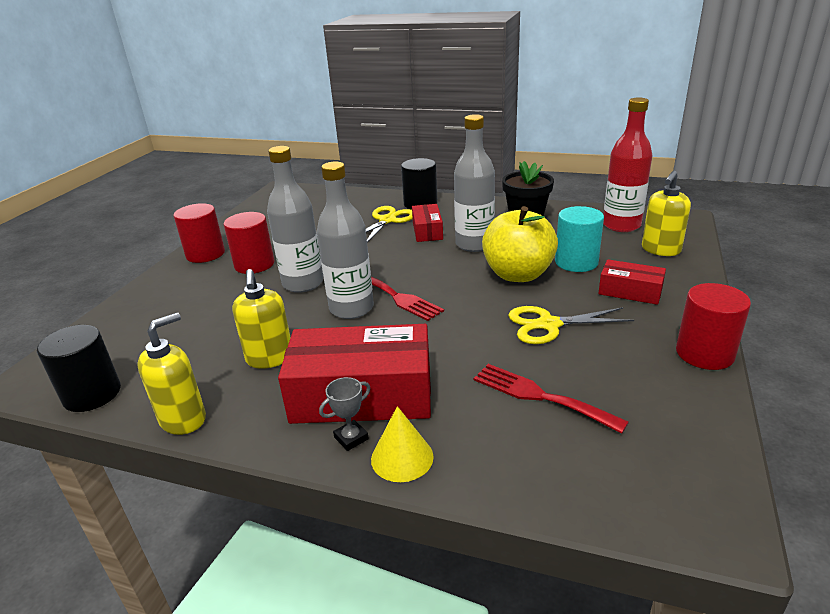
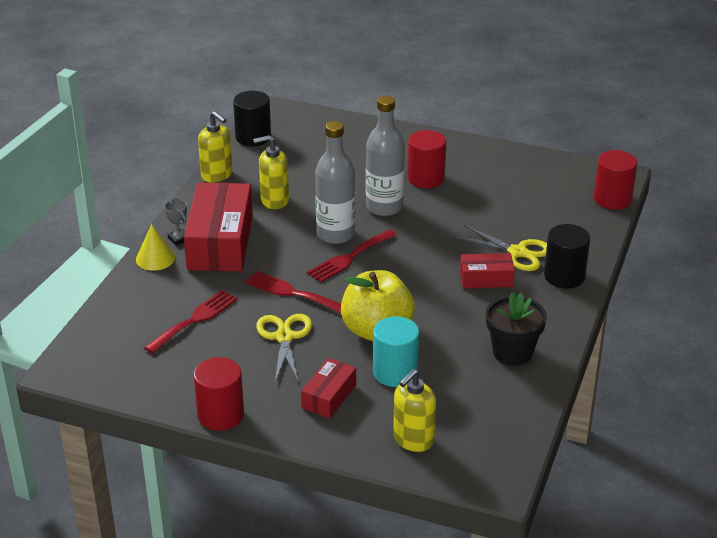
camera: 90 degrees right, 5 degrees up
(205, 254) = (452, 149): red cylinder -> red cylinder (612, 199)
(466, 327) = (292, 293): none -> red fork
(474, 244) = (448, 308): grey bottle -> none
(621, 225) = (482, 424): red bottle -> none
(660, 250) = (413, 440): yellow soap dispenser -> yellow soap dispenser turned 90 degrees counterclockwise

